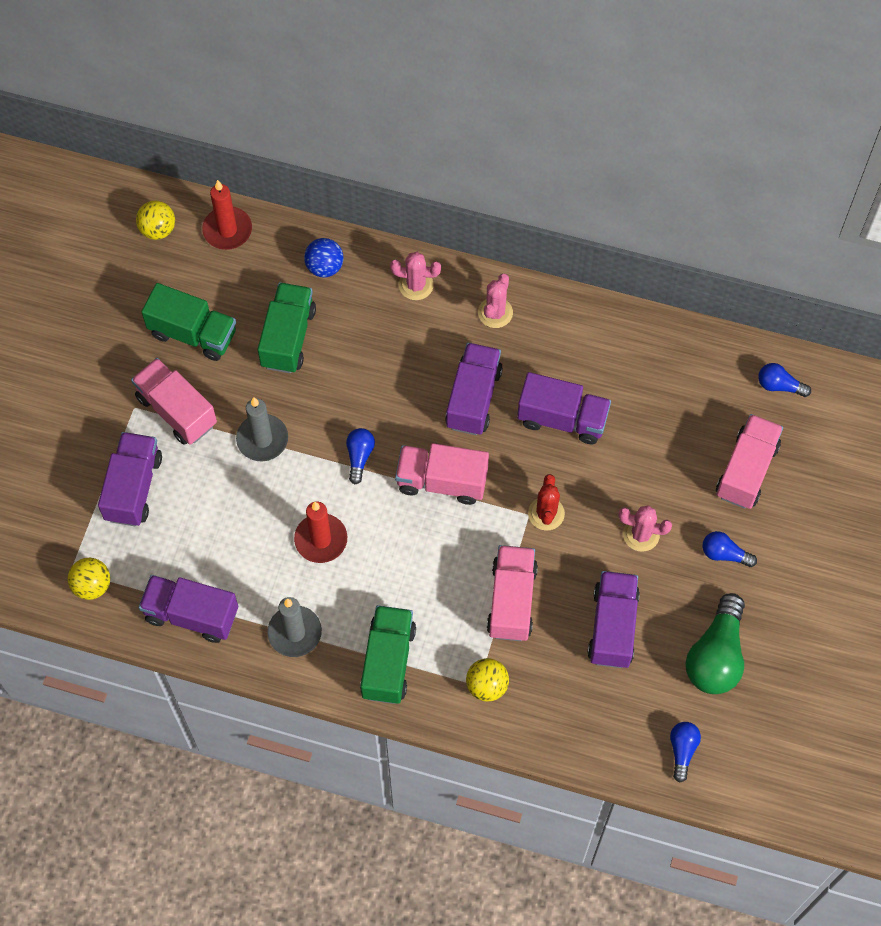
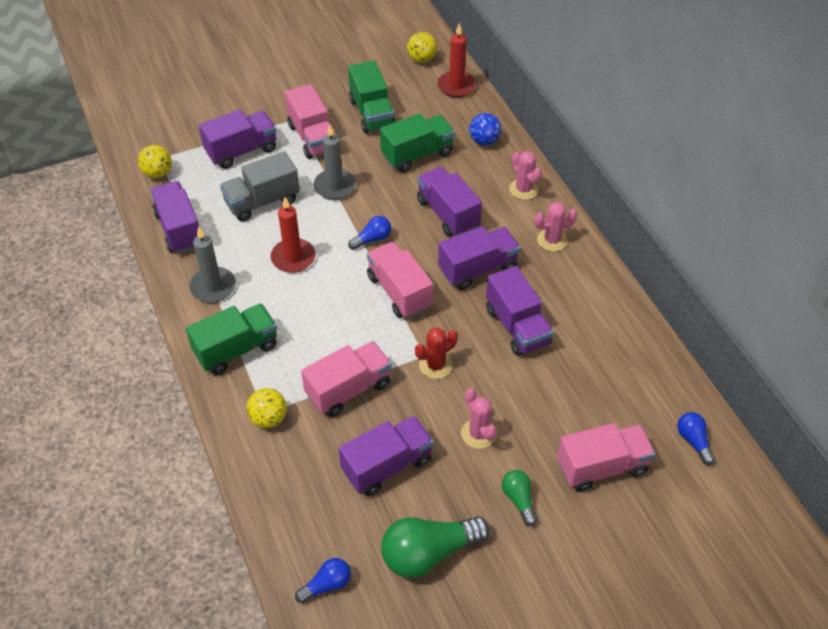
camera: 50 degrees right, 15 degrees down
(176, 410) = (313, 138): pink truck -> pink truck turned 150 degrees clockwise
(223, 516) = (262, 201): none -> grey truck
(387, 371) = (447, 214): none -> purple truck
(724, 554) = (519, 500): blue light bulb -> green light bulb

